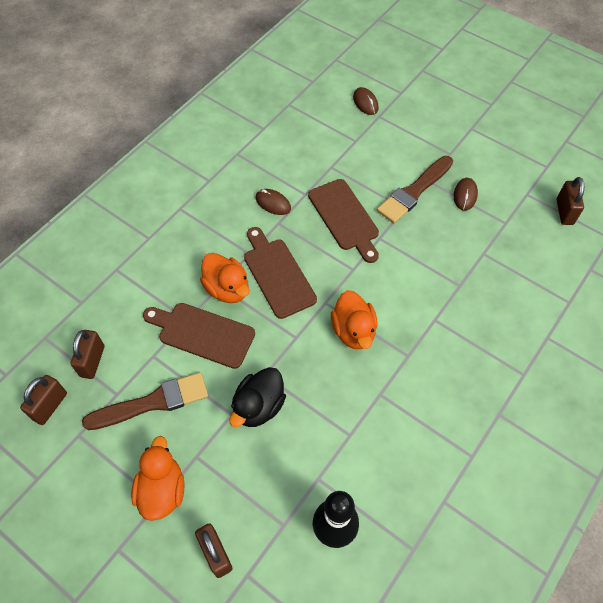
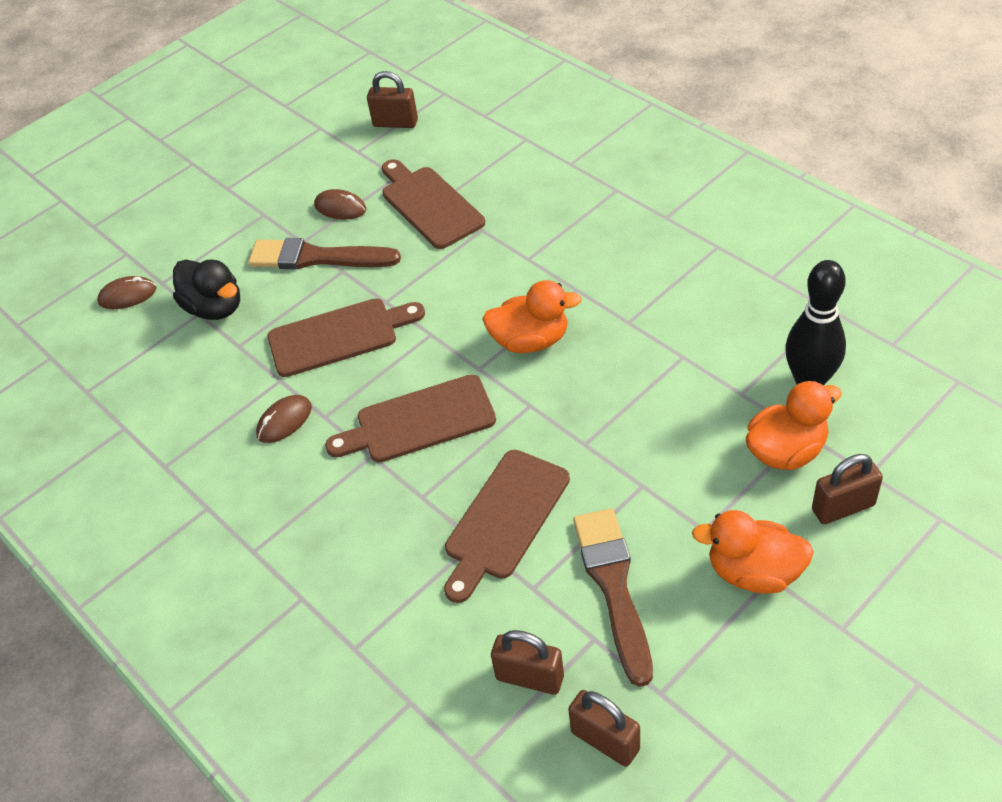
camera: 75 degrees left, 10 degrees down
(227, 289) = (430, 485): orange duck -> orange duck (786, 451)
(259, 406) = (633, 452): black duck -> black duck (215, 308)
(414, 191) = (317, 257): brown brush -> brown brush turned 135 degrees clockwise
(479, 248) = (429, 205): none -> brown cutting board

